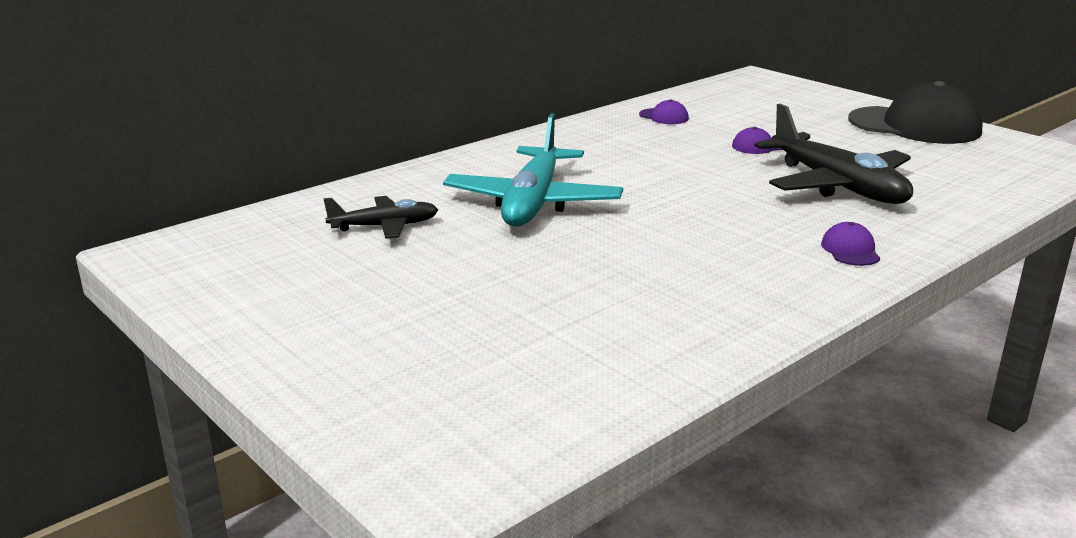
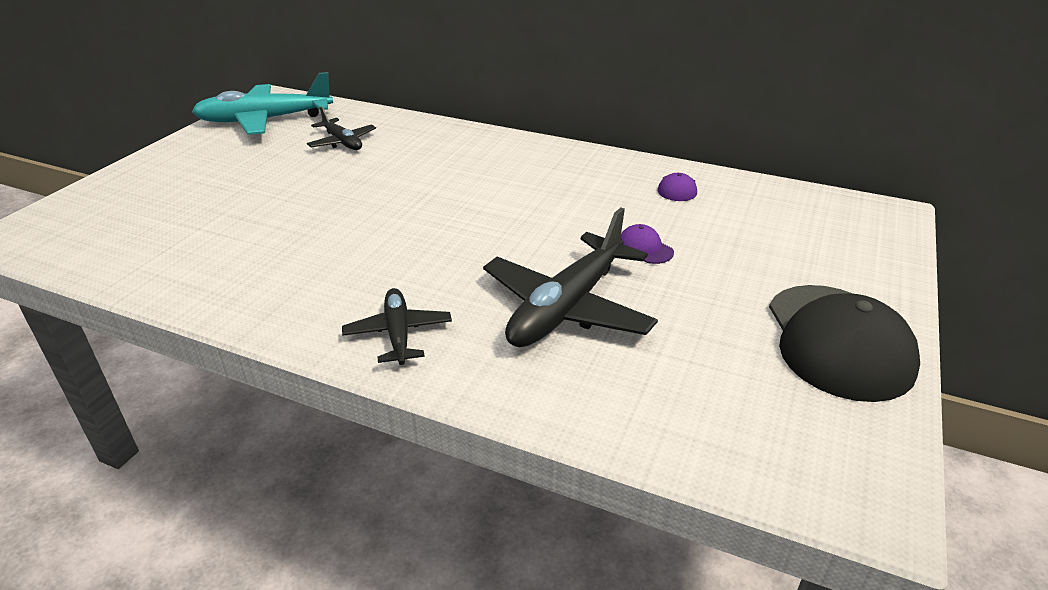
camera: 65 degrees right, 10 degrees up
(533, 203) = (416, 177): turquoise plane -> turquoise plane (265, 120)
(850, 250) = (398, 333): purple cap -> black plane

